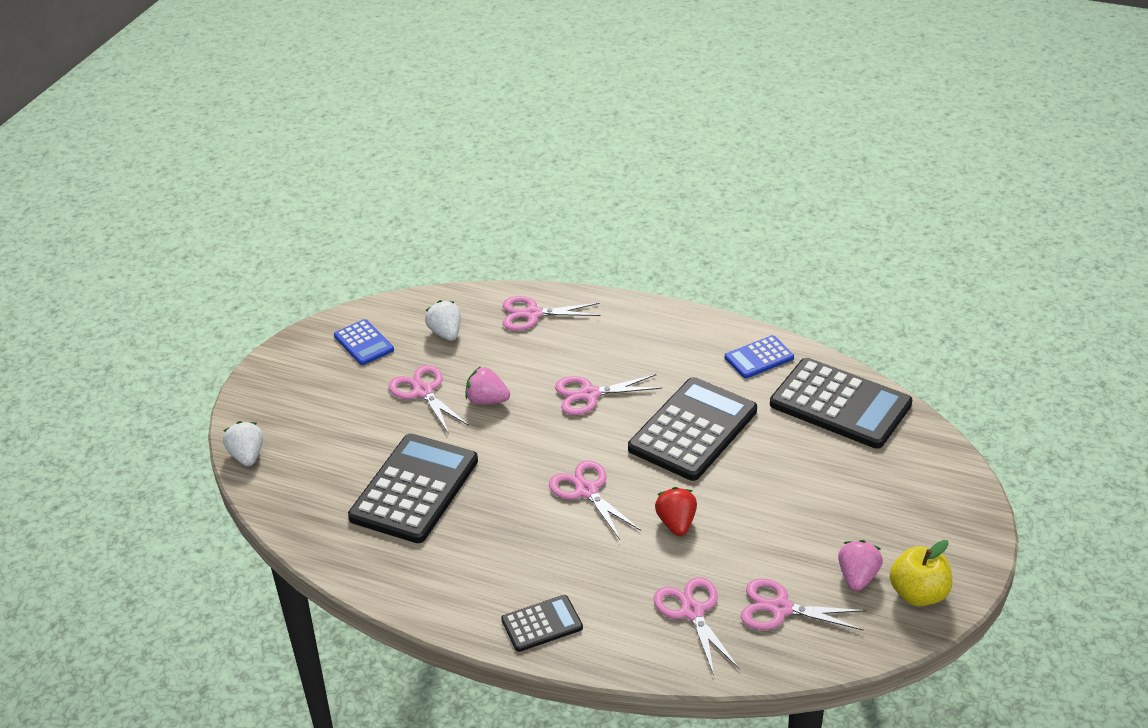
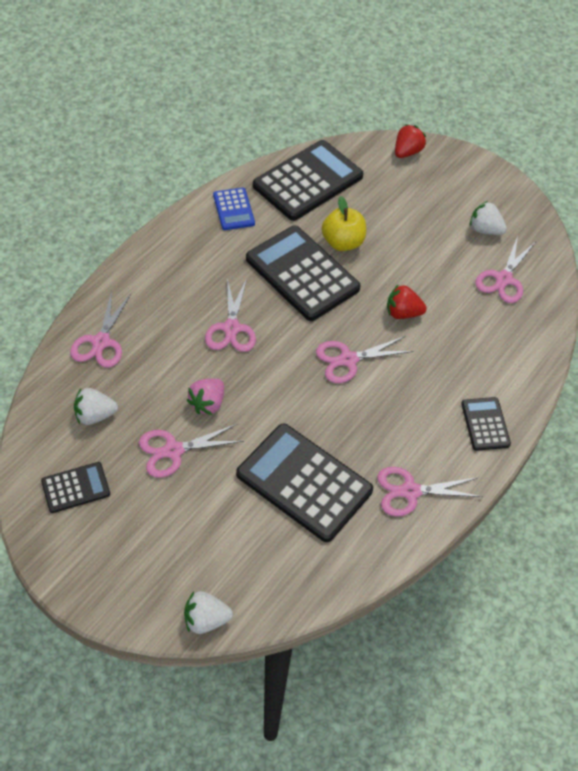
camera: 80 degrees left, 15 degrees up
(364, 343) = (75, 488): blue calculator -> black calculator
(692, 611) = (494, 329): pink scissors -> pink scissors (410, 492)
(857, 577) = (485, 230): pink strawberry -> white strawberry
(918, 594) = (507, 205): yellow apple -> yellow apple (342, 242)
(951, 480) = (407, 152): none -> red strawberry

